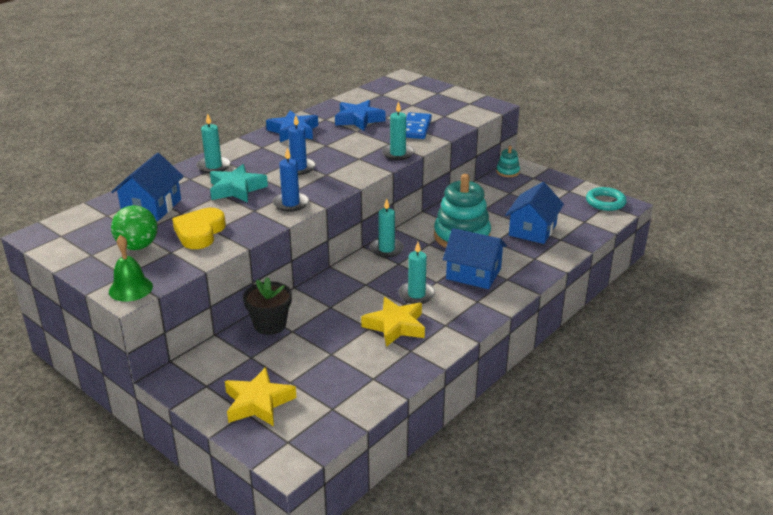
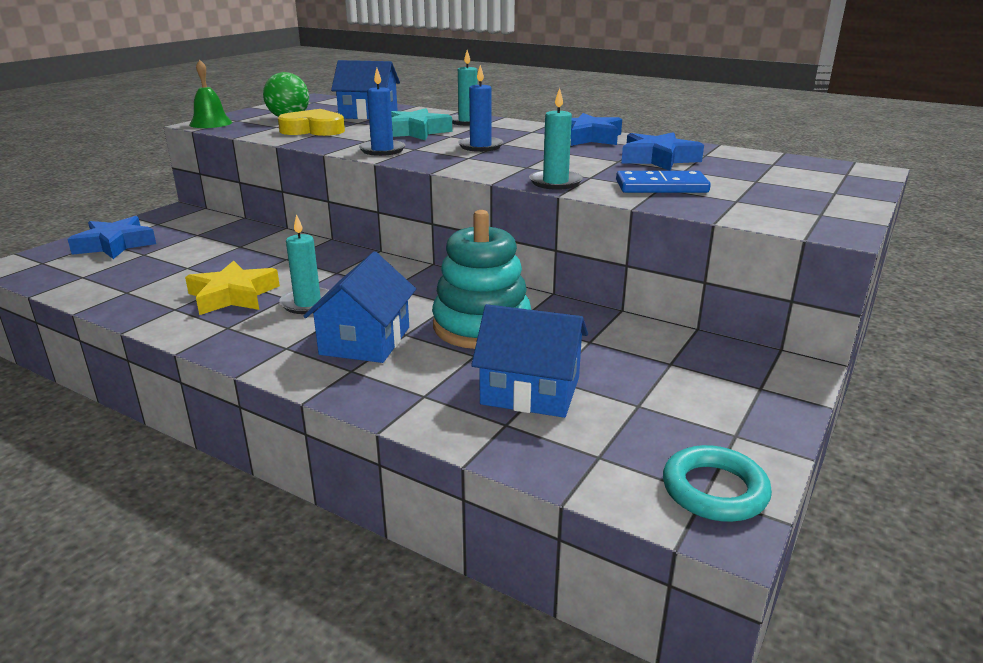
camera: 80 degrees right, 5 degrees down
(258, 403) = (115, 244): yellow star -> blue star
(270, 325) = (254, 235): black flower pot -> none
(386, 249) = (427, 277): turquoise candle -> none
(508, 172) = (759, 358): turquoise stacking toy -> none

